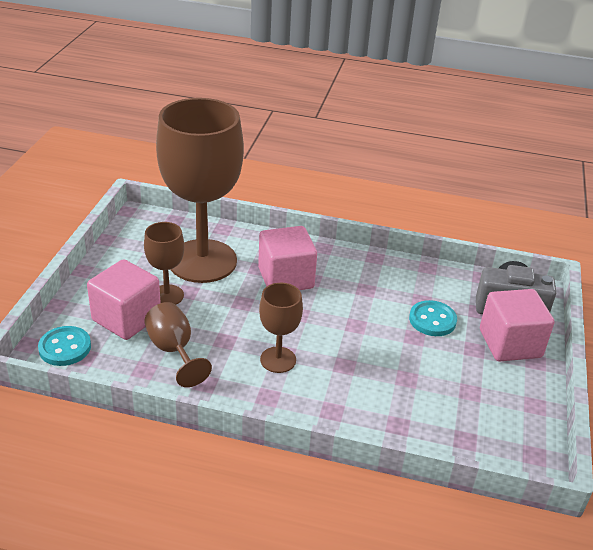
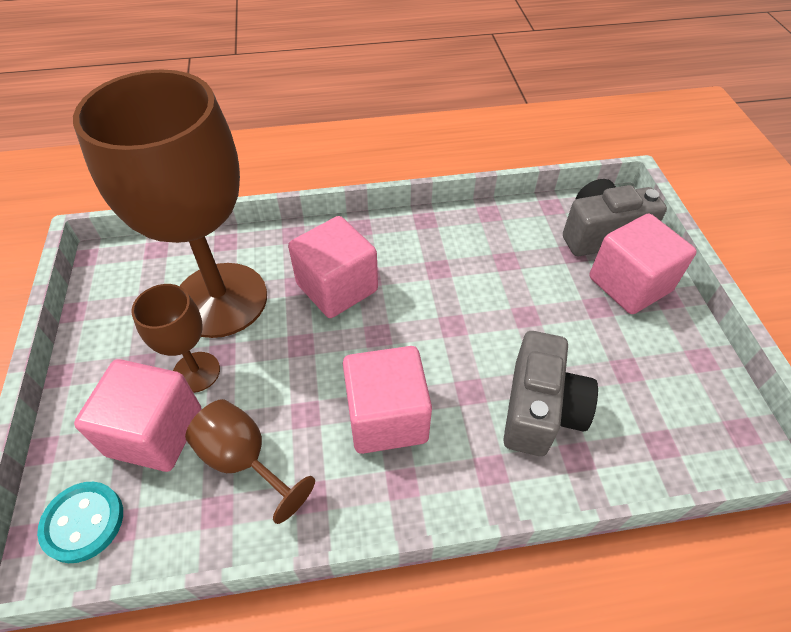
camera: 20 degrees left, 15 degrees up
(278, 360) = (387, 417): brown goblet -> pink cube
(388, 391) = (540, 410): none -> grey camera
(432, 320) = (533, 284): turquoise button -> none

